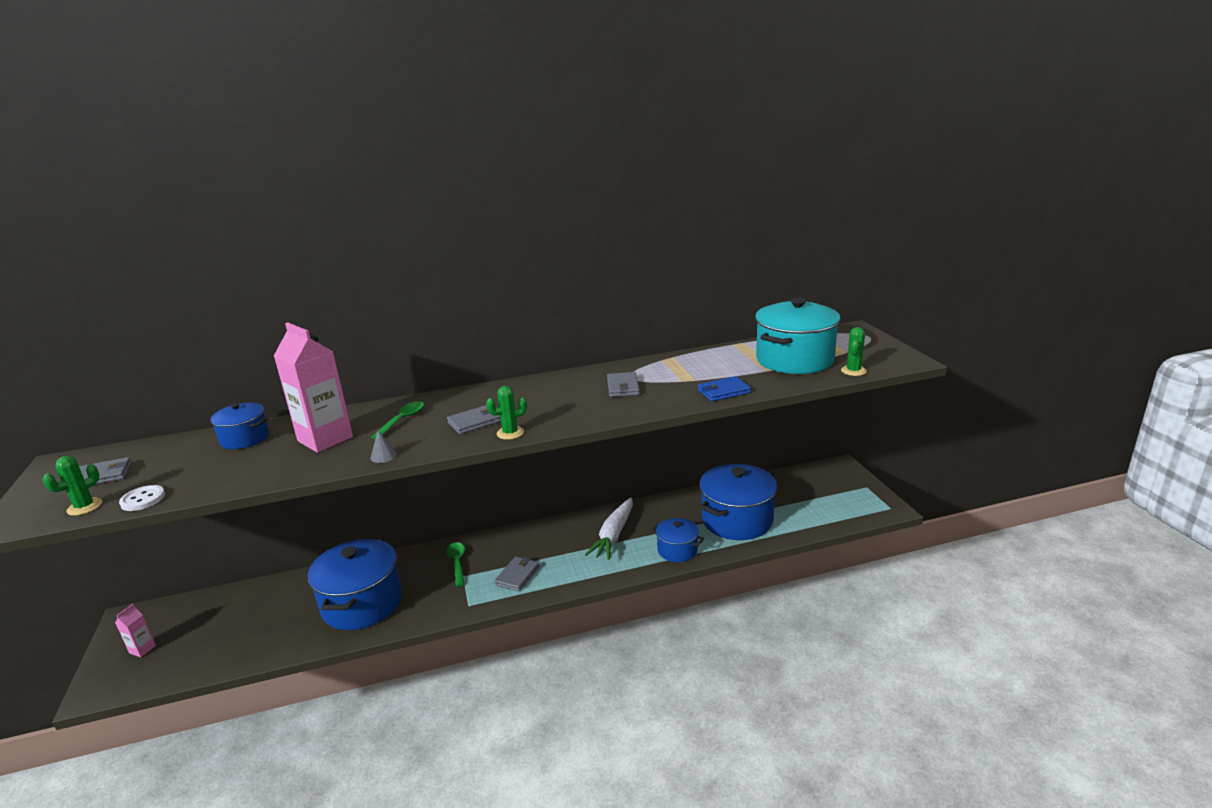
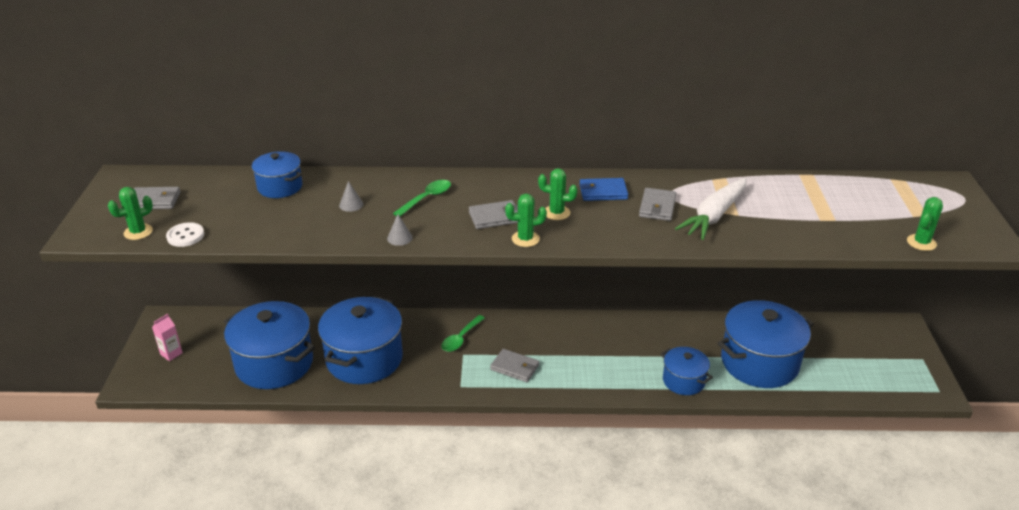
camera: 15 degrees right, 10 degrees up
(264, 631) = (274, 363): none -> blue pot
(325, 439) = (351, 205): pink carton -> grey cone
(457, 563) = (461, 338): green spoon -> green spoon turned 150 degrees counterclockwise
(517, 576) = (515, 367): grey wallet -> grey wallet turned 75 degrees clockwise
(532, 408) = (556, 213): none -> green cactus
(613, 535) = (623, 347): white carrot -> white carrot (714, 216)
(723, 391) = (762, 237): blue wallet -> blue wallet (603, 192)
(794, 360) = (860, 212): turquoise pot -> none

